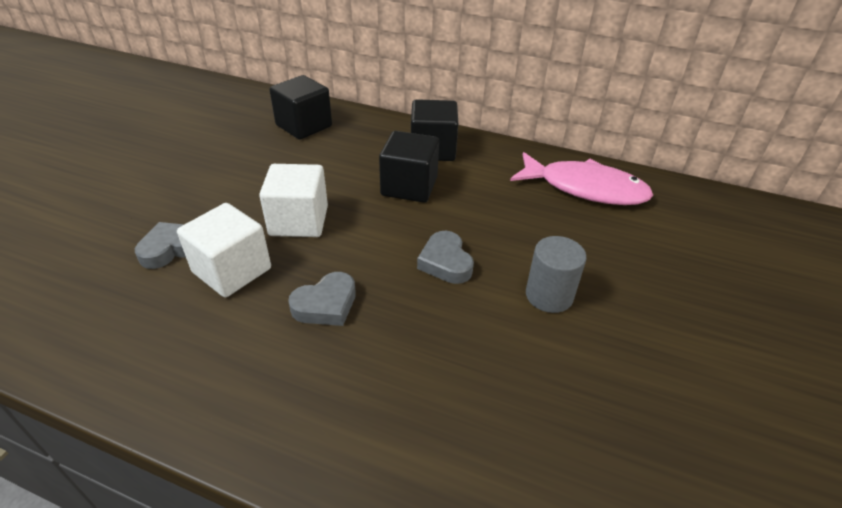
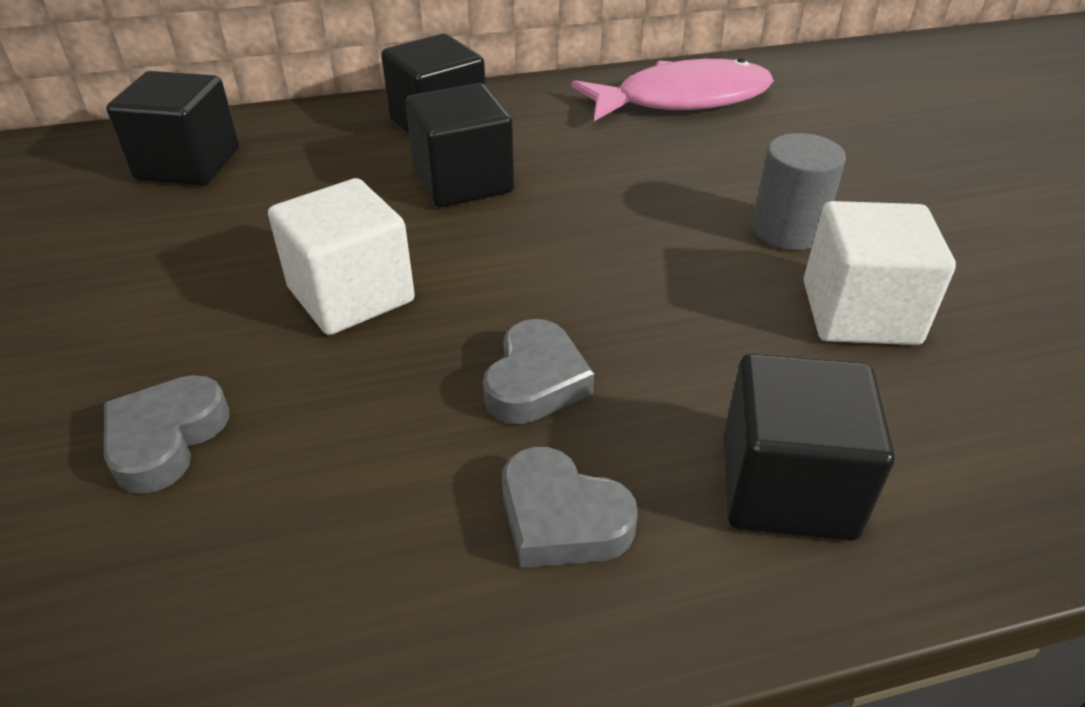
camera: 35 degrees left, 0 degrees up
(232, 270) = (325, 413): white cube -> white cube (859, 313)
(374, 426) = (787, 487): none -> black cube
(445, 262) = (627, 251): grey heart -> grey heart (561, 518)

